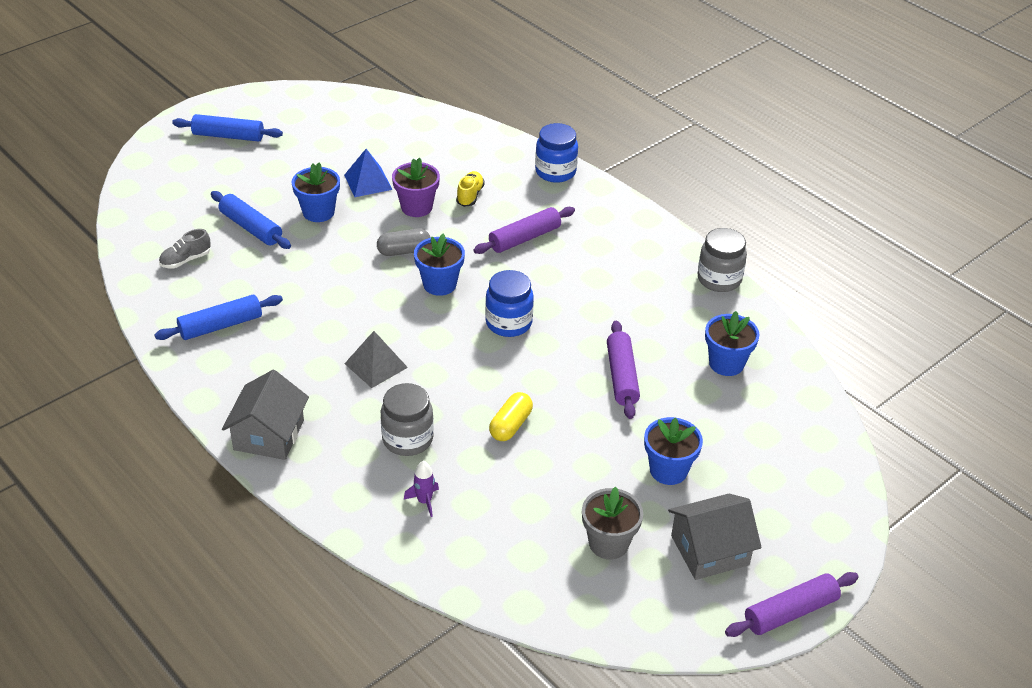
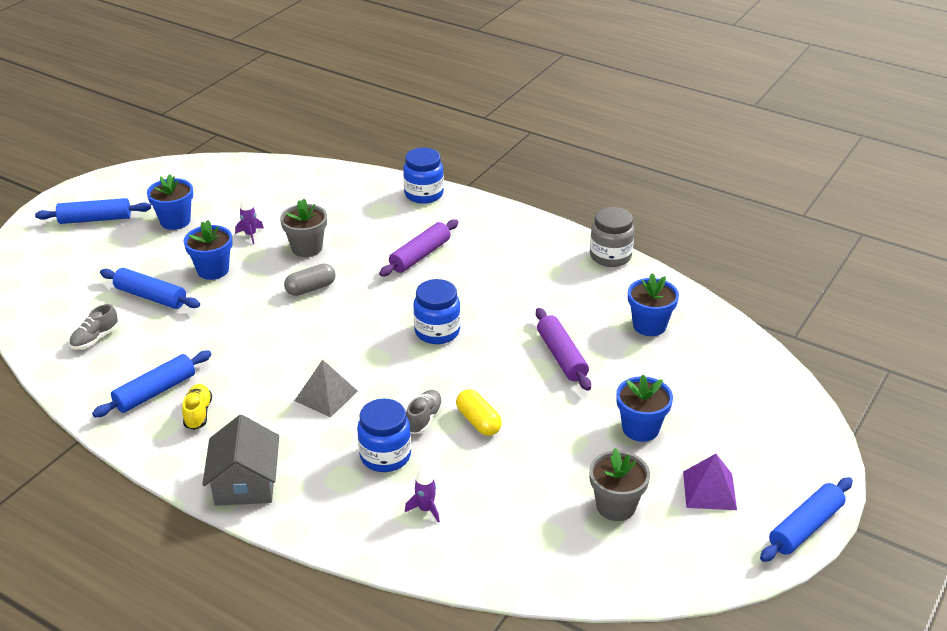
camera: 15 degrees left, 5 degrees down
(368, 182) = (250, 235): blue pyramid -> purple rocket
(407, 439) = (385, 456): grey jar -> blue jar
(416, 207) = (307, 248): purple flower pot -> grey flower pot
(439, 284) = (357, 311): blue flower pot -> blue flower pot (175, 221)
(459, 410) = (424, 419): none -> grey shoe
(470, 196) = (353, 229): yellow shoe -> yellow shoe (198, 413)
(510, 425) = (478, 421): yellow capsule -> yellow capsule turned 45 degrees counterclockwise
(710, 550) = (709, 490): grey house -> purple pyramid
(790, 612) = (805, 527): purple rolling pin -> blue rolling pin

